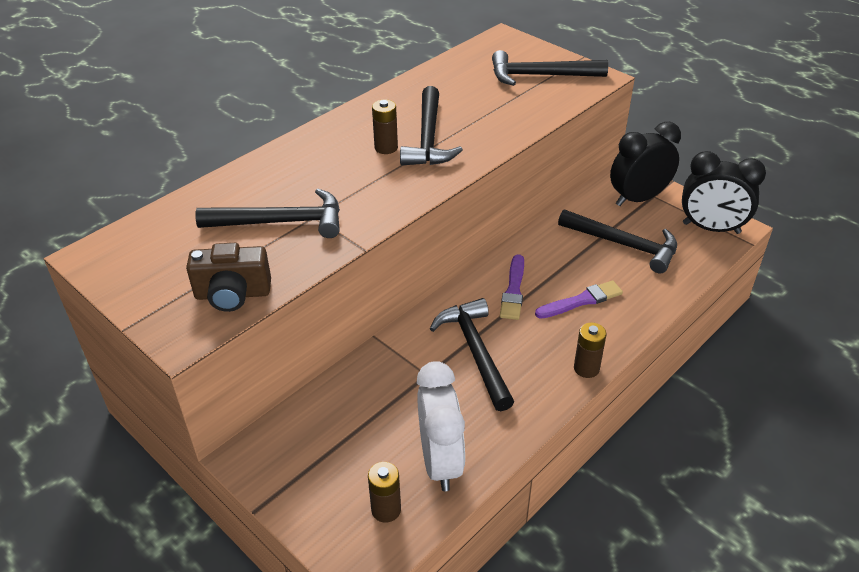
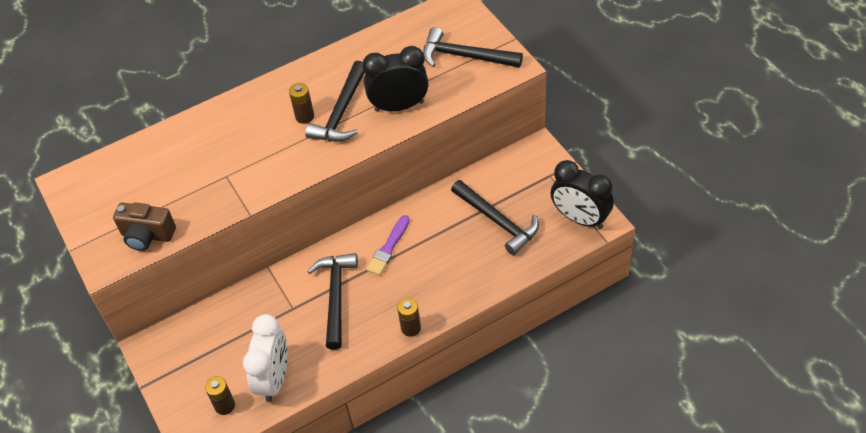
camera: 20 degrees right, 10 degrees up
(281, 222) = (201, 177): black hammer -> none
(581, 301) = (436, 268): purple brush -> none
(638, 198) = (535, 176): black clock -> black clock (399, 106)

